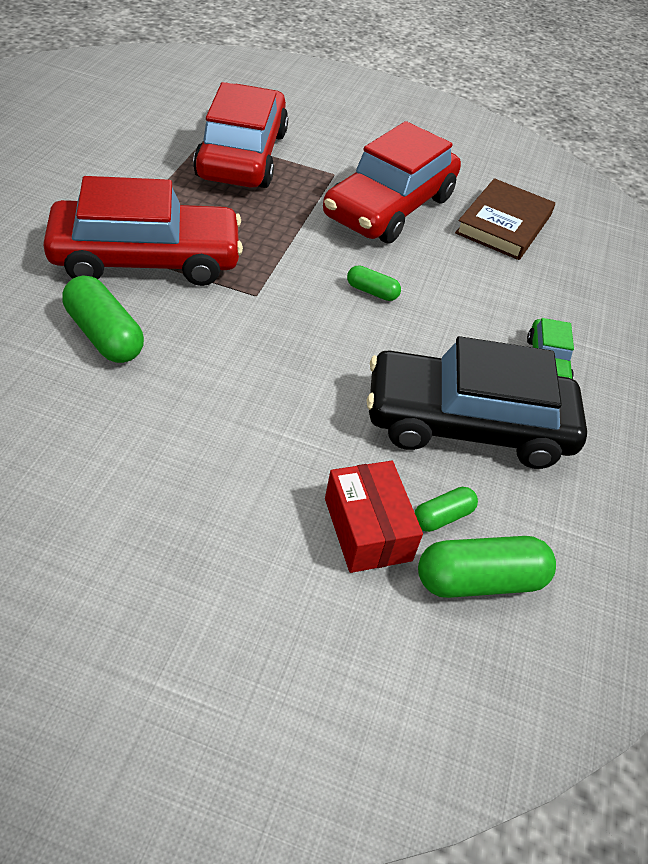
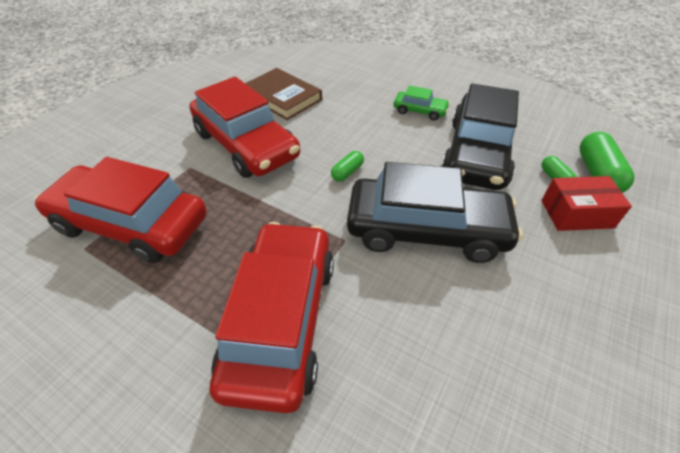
camera: 70 degrees left, 0 degrees up
(104, 335) = (395, 364): green capsule -> none
(289, 362) = (426, 230): none -> black car

